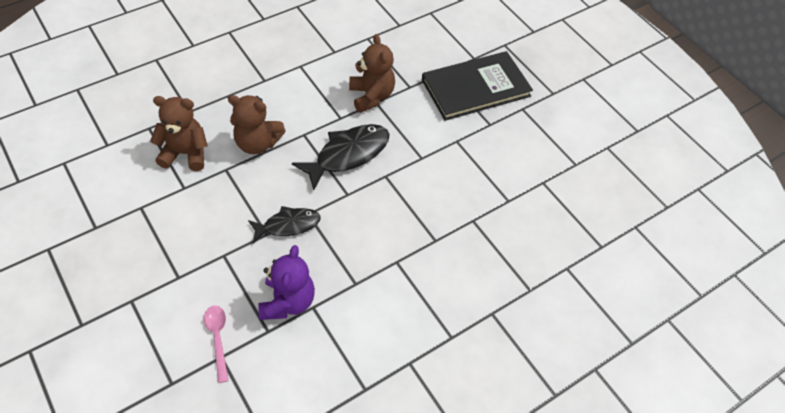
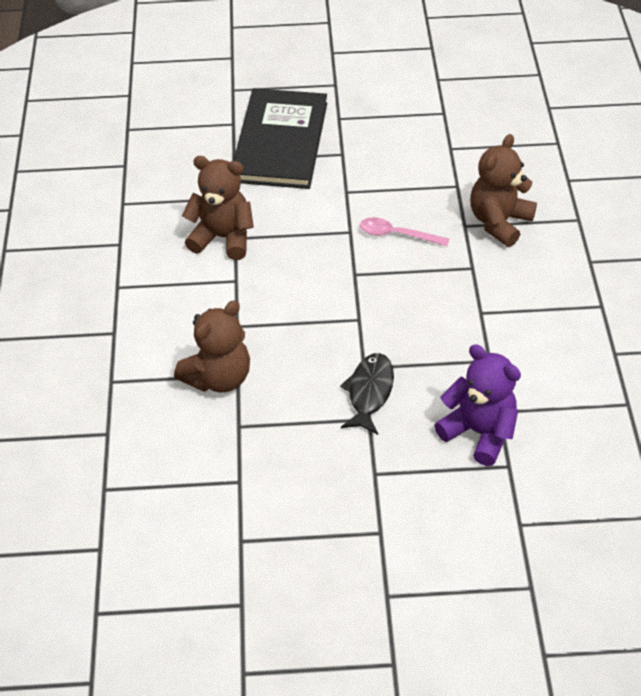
camera: 55 degrees left, 5 degrees down
(185, 153) = (181, 460): brown teddy bear -> brown teddy bear (499, 222)
(218, 338) = (493, 519): pink spoon -> pink spoon (397, 235)
(348, 155) = (299, 295): black fish -> none

